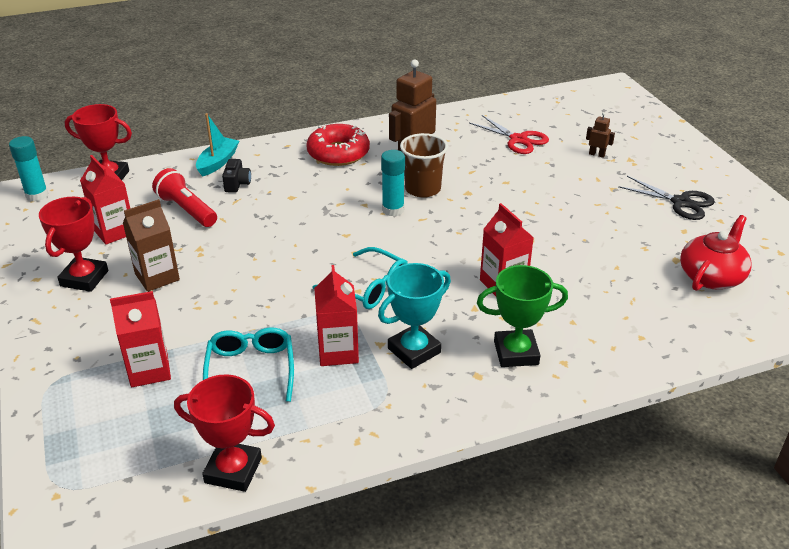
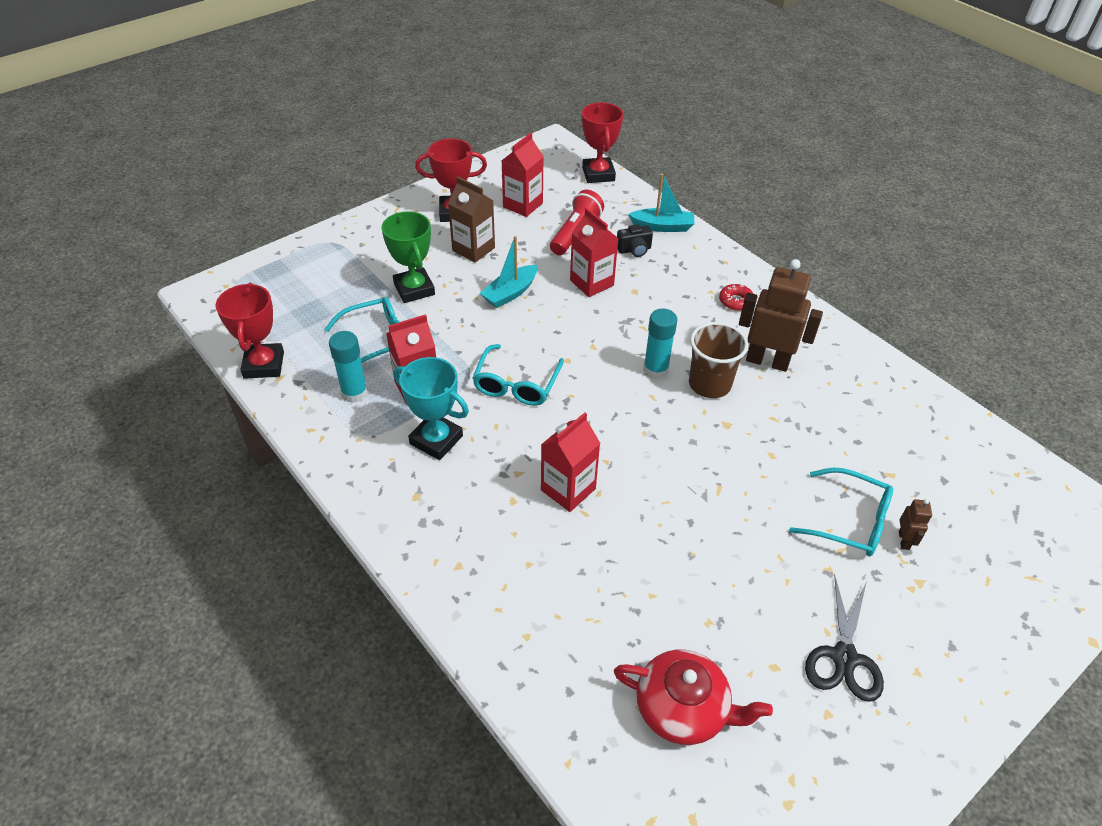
camera: 70 degrees right, 10 degrees up
(37, 195) = (550, 148): turquoise glue stick -> turquoise glue stick (354, 393)
(149, 370) = (359, 284): red carton -> red carton (591, 283)
(242, 266) = (510, 293): none -> turquoise boat
(338, 153) = (735, 301): red donut -> red donut, size x0.48
(516, 353) = (459, 521): green trophy -> green trophy (414, 289)
(518, 140) = (879, 449): red scissors -> none
(575, 169) = (849, 521): none -> turquoise glasses

